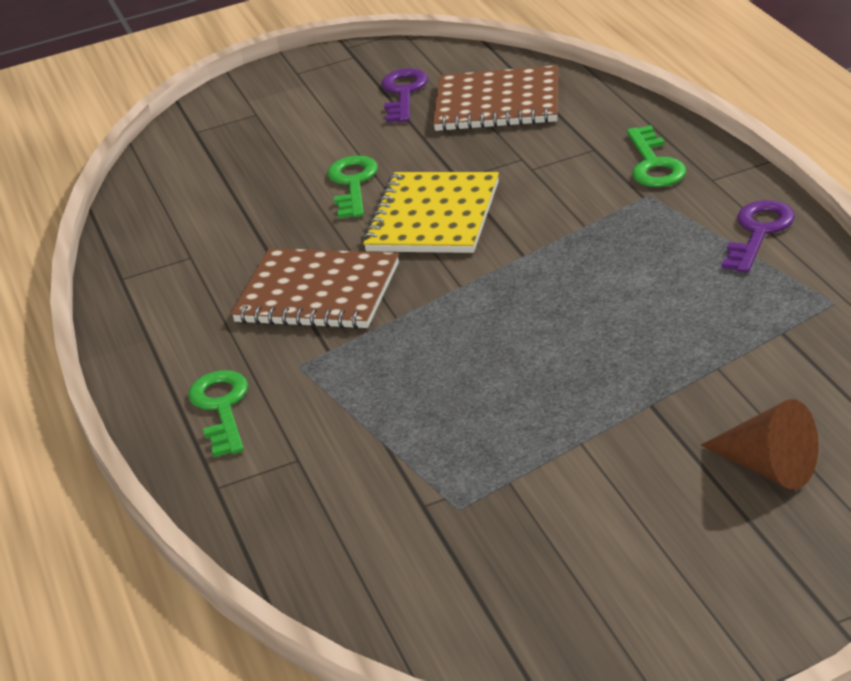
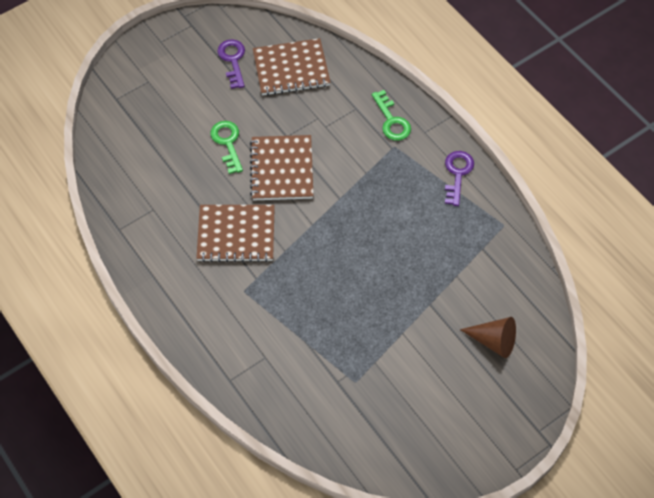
camera: 20 degrees left, 25 degrees up
(221, 408) = (213, 325): green key -> none
(433, 217) = (282, 169): yellow notebook -> brown notebook

